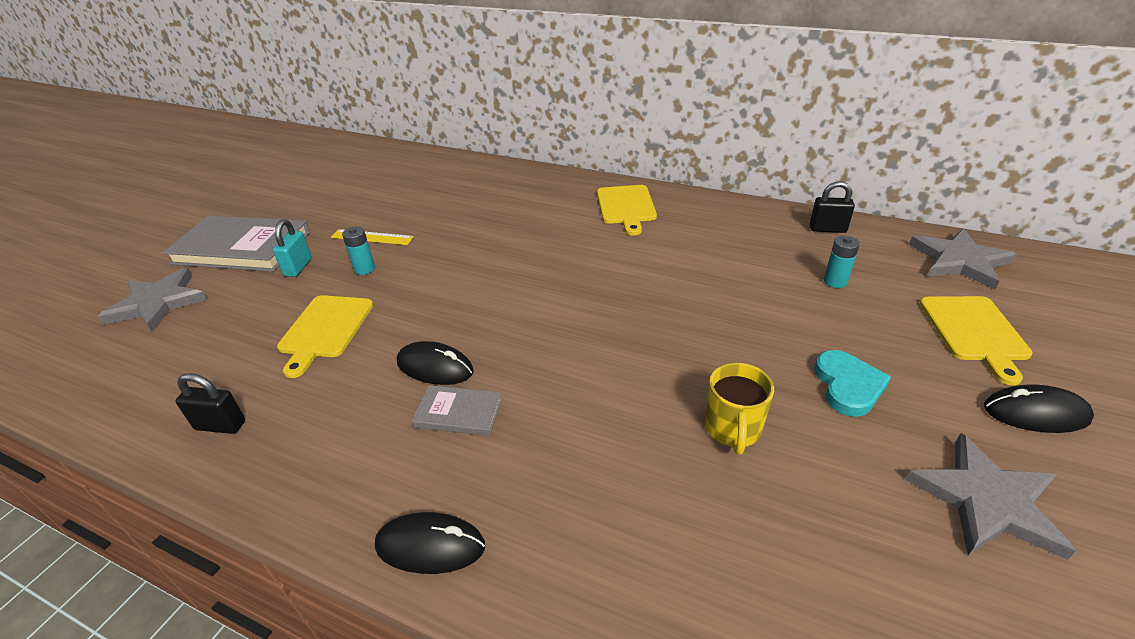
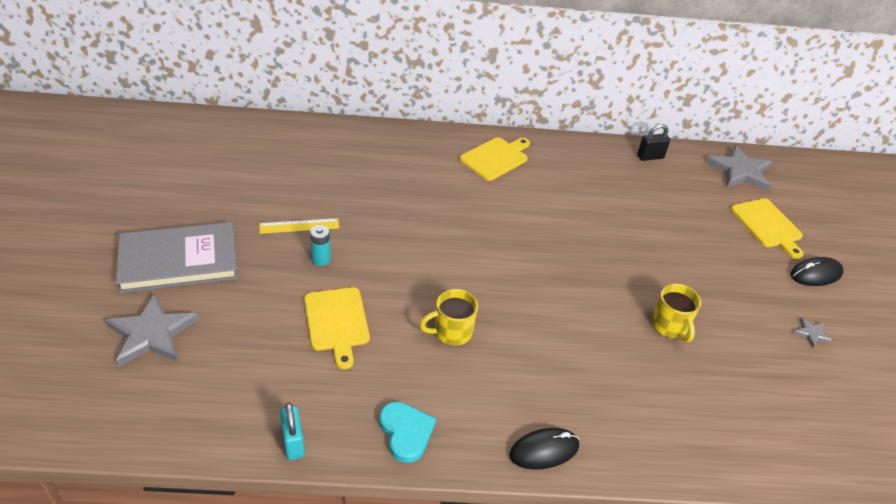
camera: 30 degrees left, 5 degrees up
(220, 425) = (325, 419): black padlock -> none
(298, 267) = (257, 270): turquoise padlock -> turquoise padlock (293, 443)
(435, 367) = (451, 332): black mouse -> yellow mug
(458, 413) = (495, 362): grey book -> none
(626, 207) = (496, 158): yellow cutting board -> yellow cutting board turned 105 degrees counterclockwise
(835, 281) = (675, 202): turquoise battery -> none
(848, 386) = (717, 280): turquoise heart -> turquoise heart (406, 432)
(987, 500) = (811, 333): grey star -> grey star, size x0.45

